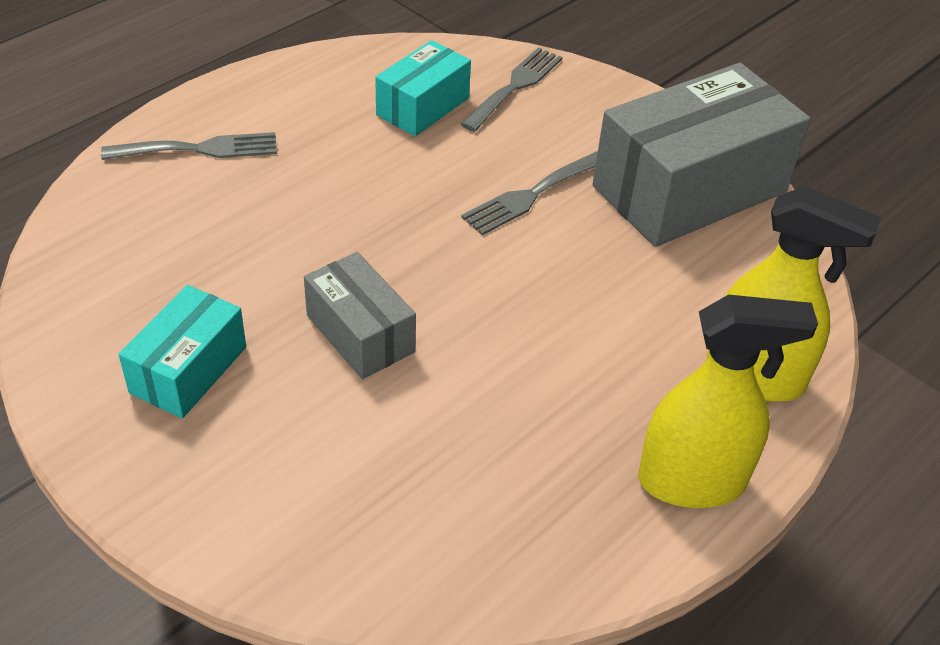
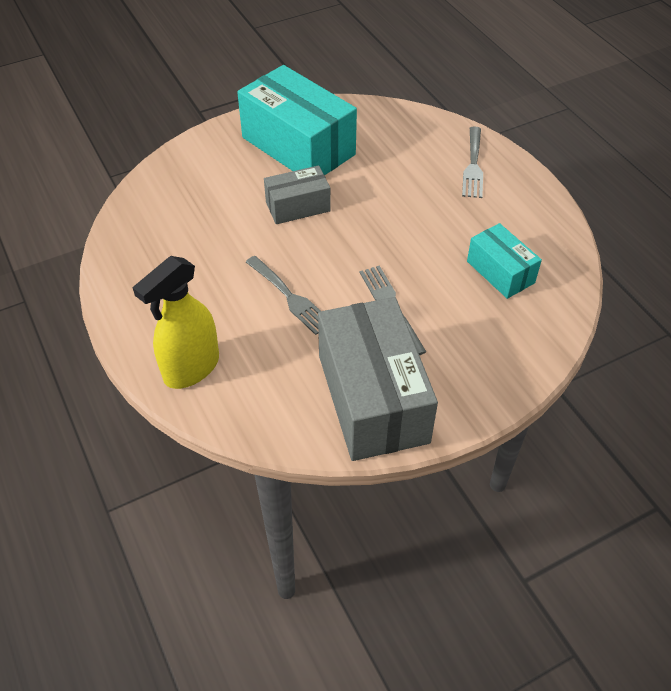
camera: 110 degrees right, 5 degrees up
(189, 370) = (298, 146): turquoise box -> turquoise box, size x1.89
(515, 86) = (518, 329): grey fork -> grey fork (290, 297)
(692, 481) = (137, 312): yellow spray bottle -> none

